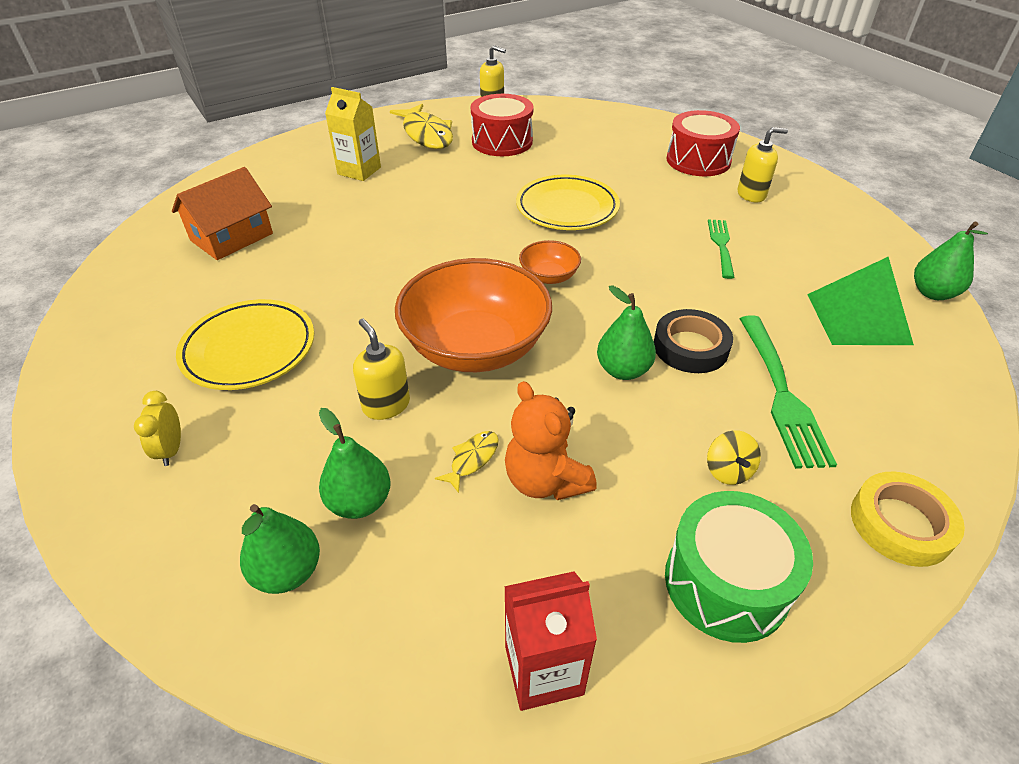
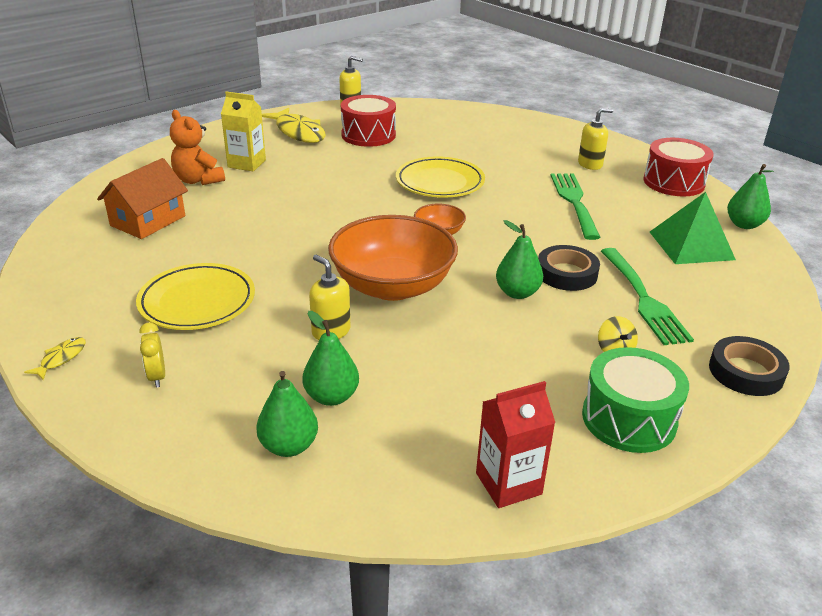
camera: 10 degrees left, 10 degrees down
(472, 459) = (414, 361): yellow fish -> yellow fish (61, 358)
(545, 480) = (476, 369): orange teddy bear -> orange teddy bear (198, 180)
(698, 160) = (540, 141): red drum -> red drum (673, 182)
(721, 245) = (574, 202): green fork -> green fork, size x1.60
(900, 524) = (746, 372): yellow tape -> black tape

